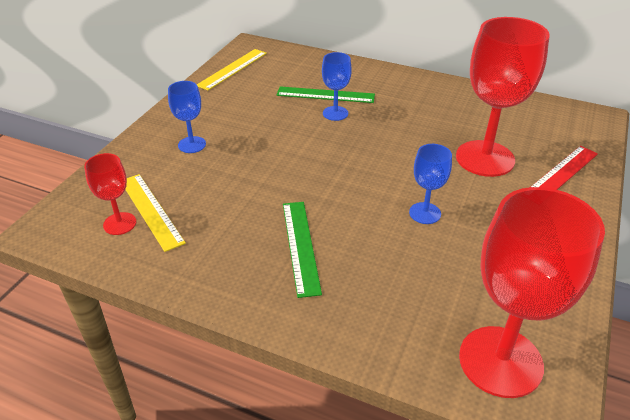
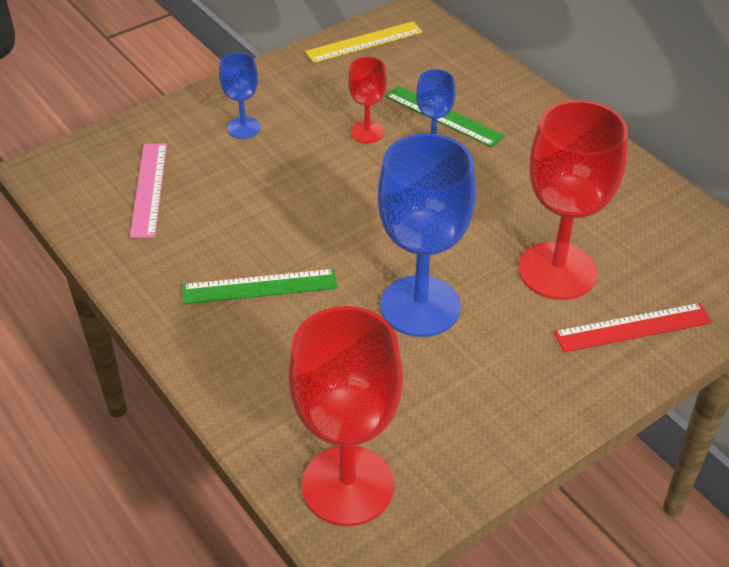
camera: 30 degrees right, 5 degrees up
(120, 223) = (111, 191): red goblet -> red goblet (367, 132)
(151, 211) = (149, 189): yellow ruler -> pink ruler
(301, 246) = (259, 287): green ruler -> green ruler turned 60 degrees clockwise
(425, 213) = (420, 306): blue goblet -> blue goblet, size x2.03

